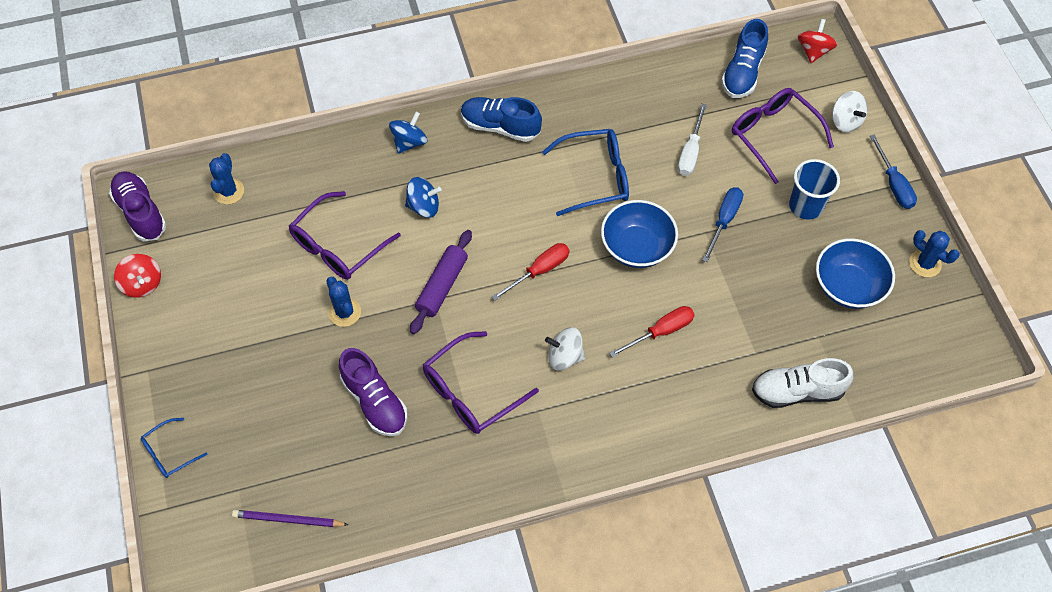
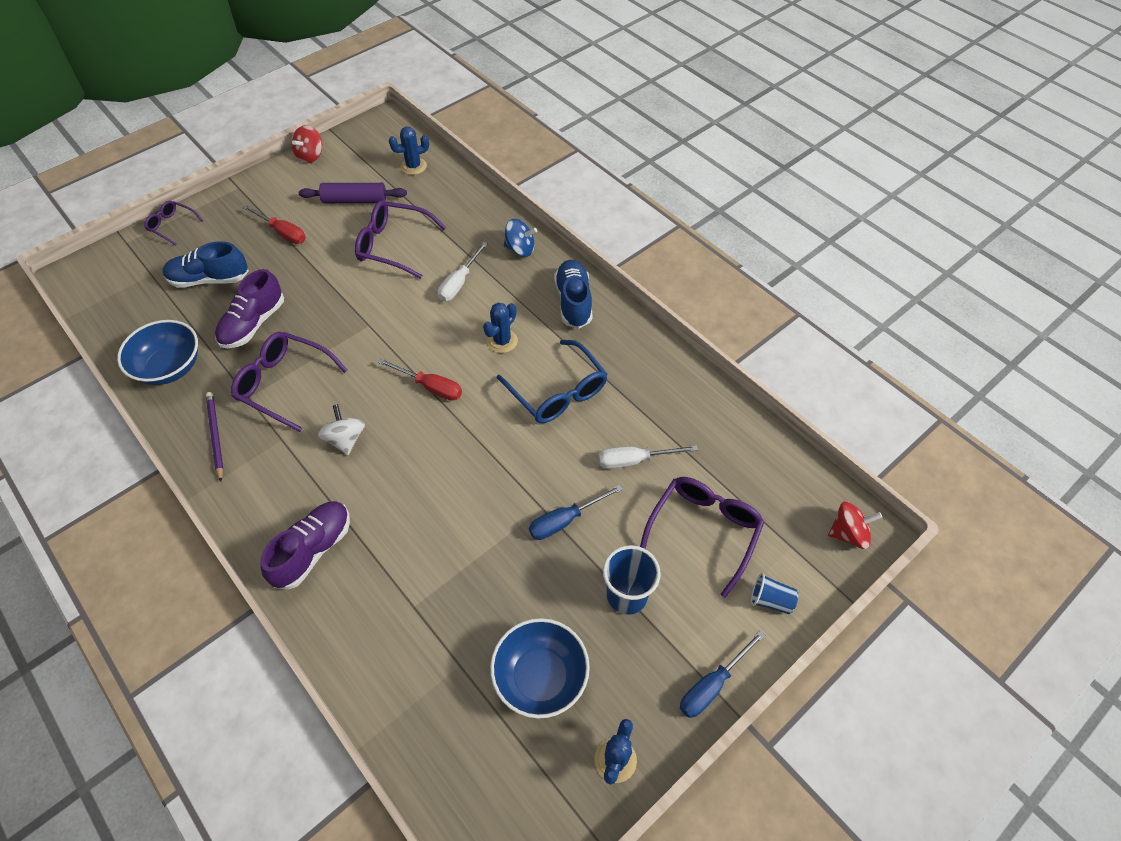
camera: 65 degrees right, 5 degrees down
(141, 213) = (371, 131): purple shoe -> purple shoe (313, 550)
(169, 453) = (172, 226): blue glasses -> purple glasses
(288, 520) = (131, 312): purple pencil -> purple pencil (215, 436)
(344, 312) = (331, 273): blue cactus -> blue cactus (502, 341)
(424, 206) = (459, 283): blue spinning top -> white screwdriver
(442, 286) = (383, 324): purple rolling pin -> purple rolling pin (355, 200)
(637, 247) = (494, 454): blue bowl -> blue bowl (170, 367)
(661, 332) = (404, 509): red screwdriver -> red screwdriver (282, 232)
(724, 221) = (565, 520): blue screwdriver -> blue screwdriver turned 150 degrees clockwise
(742, 72) = (768, 473): blue shoe -> blue shoe (210, 279)
(797, 391) = (380, 665): white shoe -> none
(845, 121) = (770, 600): white spinning top -> blue cup

